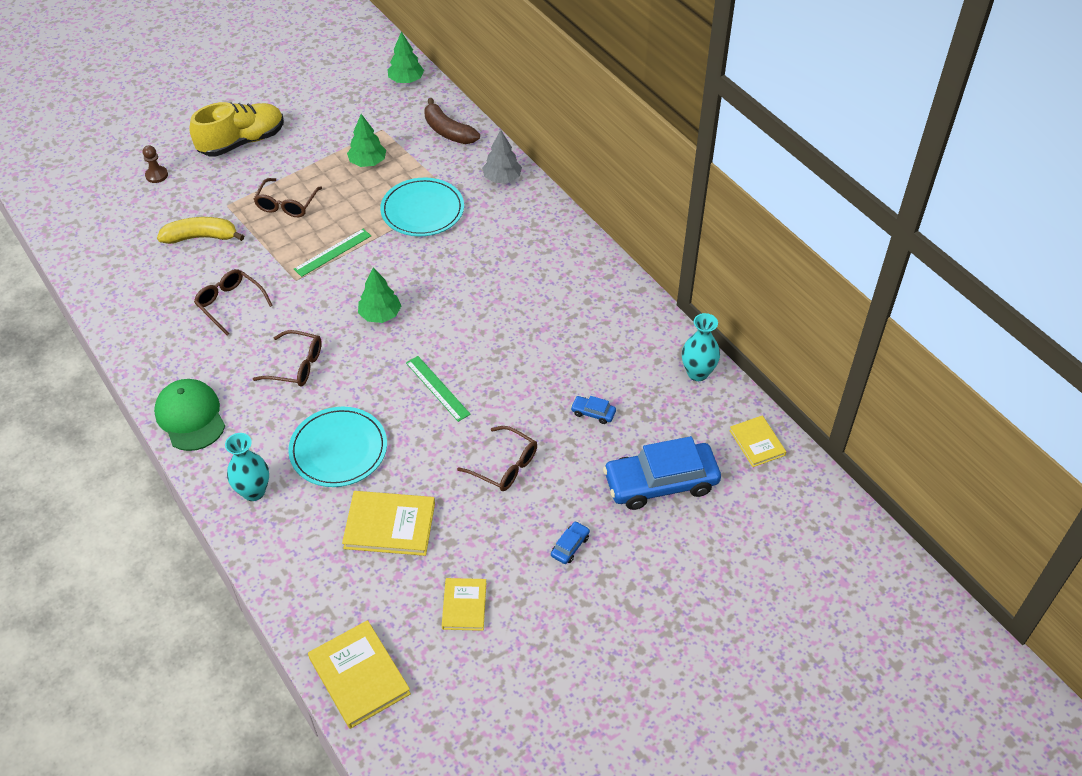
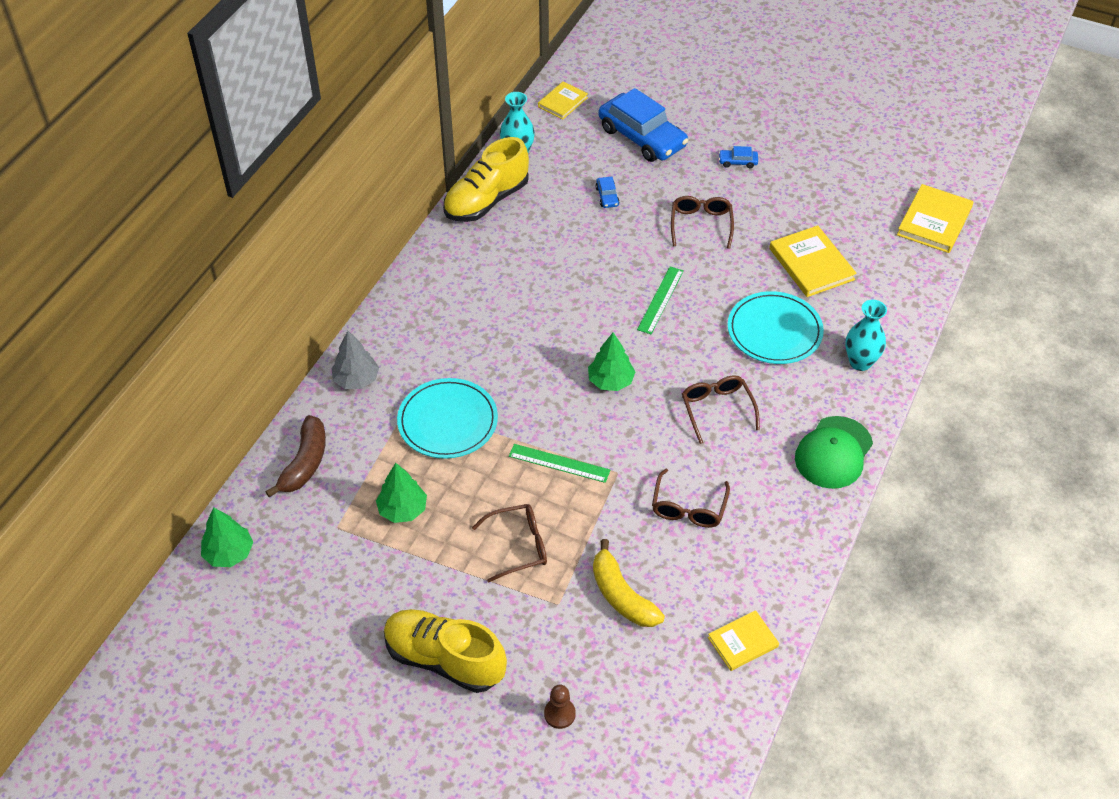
camera: 120 degrees left, 0 degrees up
(464, 605) = (834, 194): yellow book -> yellow book (743, 642)
(646, 325) = (486, 201): none -> yellow shoe

